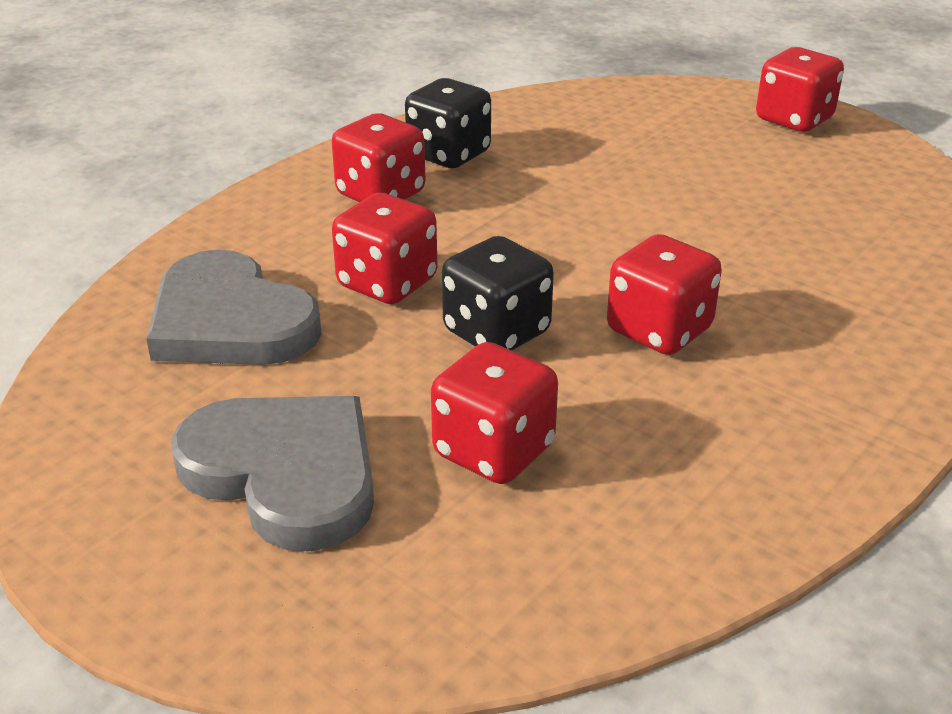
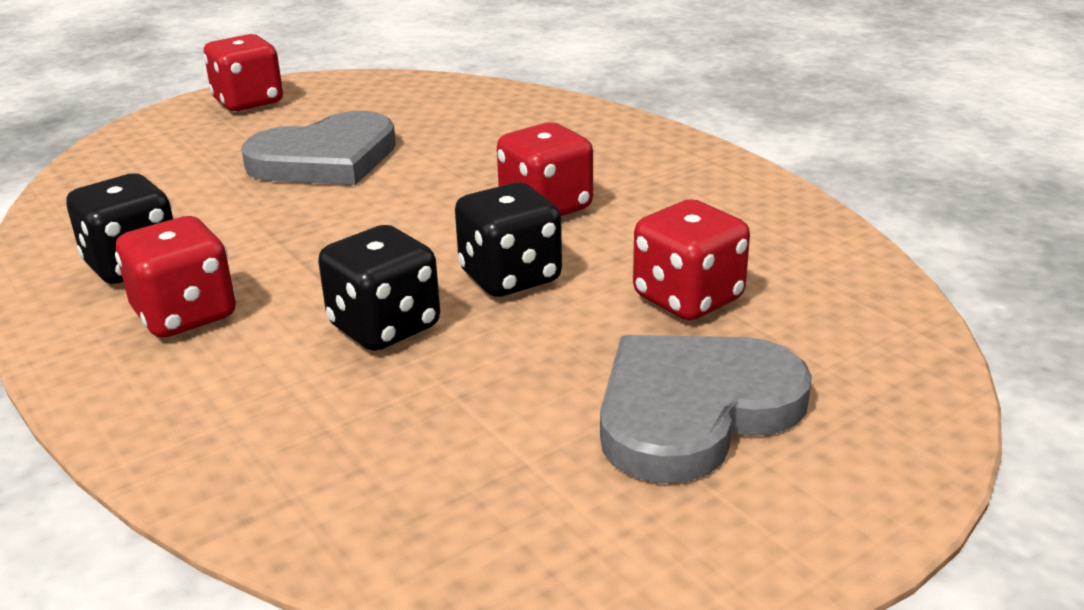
camera: 75 degrees left, 5 degrees down
(230, 321) = (397, 437): grey heart -> grey heart (325, 159)
(387, 283) = (384, 327): red dice -> black dice

